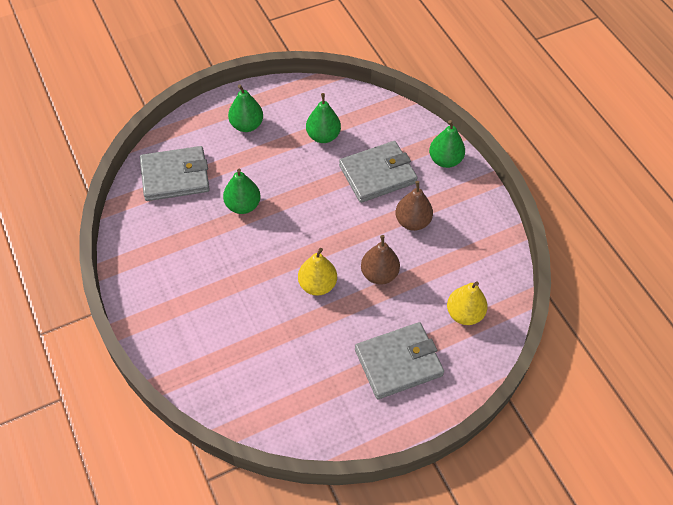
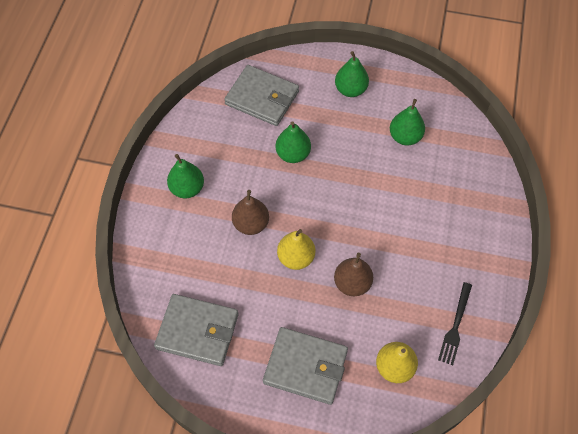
camera: 40 degrees right, 5 degrees up
(377, 174) = (423, 198): grey wallet -> grey wallet (197, 331)
(412, 221) = (418, 258): brown pear -> brown pear (251, 224)
(445, 160) = (493, 224): green pear -> green pear (187, 188)
(481, 252) = (455, 325): none -> black fork

